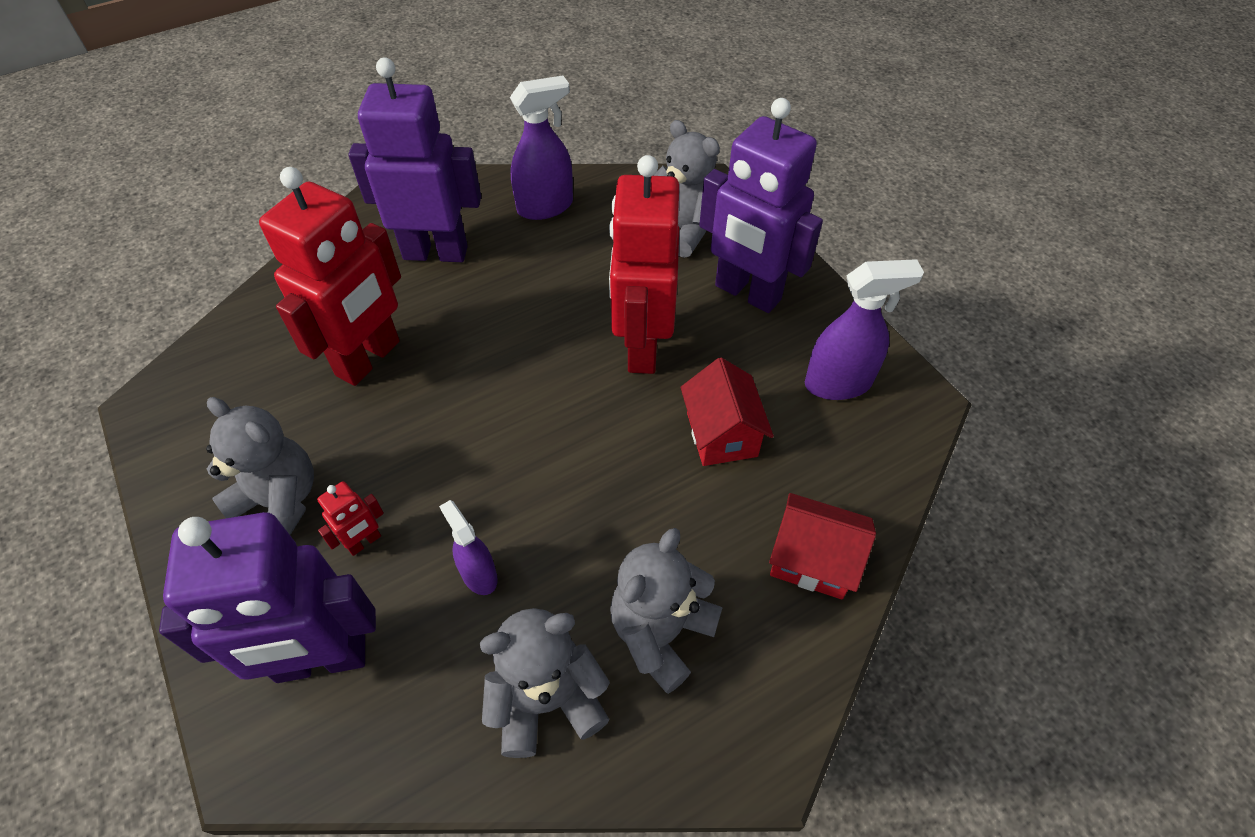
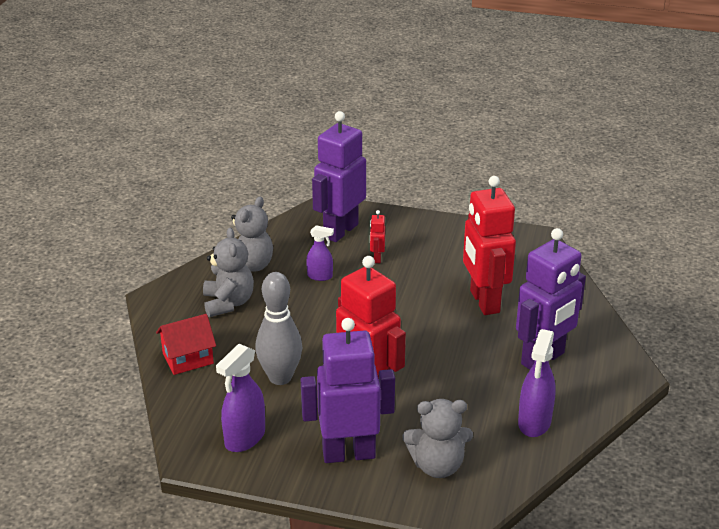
camera: 135 degrees right, 20 degrees down
(279, 503) = (427, 248): grey teddy bear -> none
(722, 434) = (280, 377): red house -> grey bowling pin

